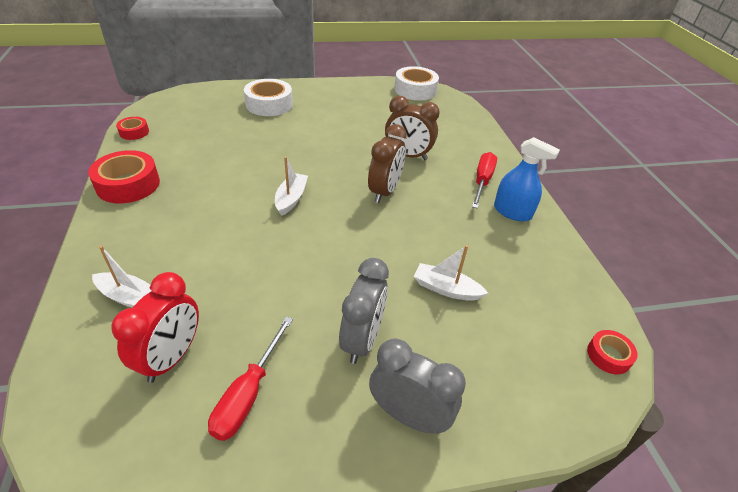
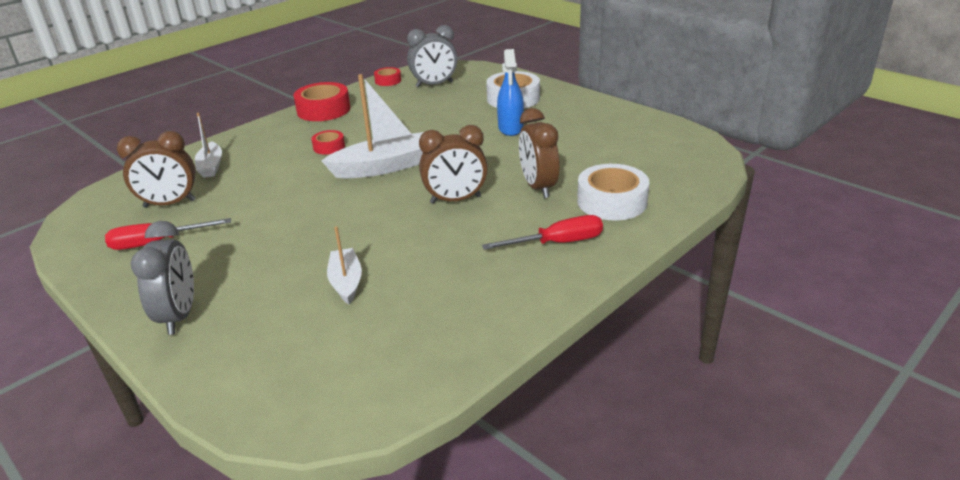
camera: 60 degrees right, 10 degrees down
(171, 357) = (170, 204): red clock -> brown clock
(291, 199) = (385, 167): white boat -> white boat, size x1.76
(362, 340) = (244, 265): grey clock -> grey clock (434, 84)
(415, 90) = (684, 141): white tape -> white tape (612, 201)
(512, 212) = (524, 280): blue spray bottle -> blue spray bottle (511, 128)
(608, 355) = (341, 414): red tape -> red tape (329, 147)

